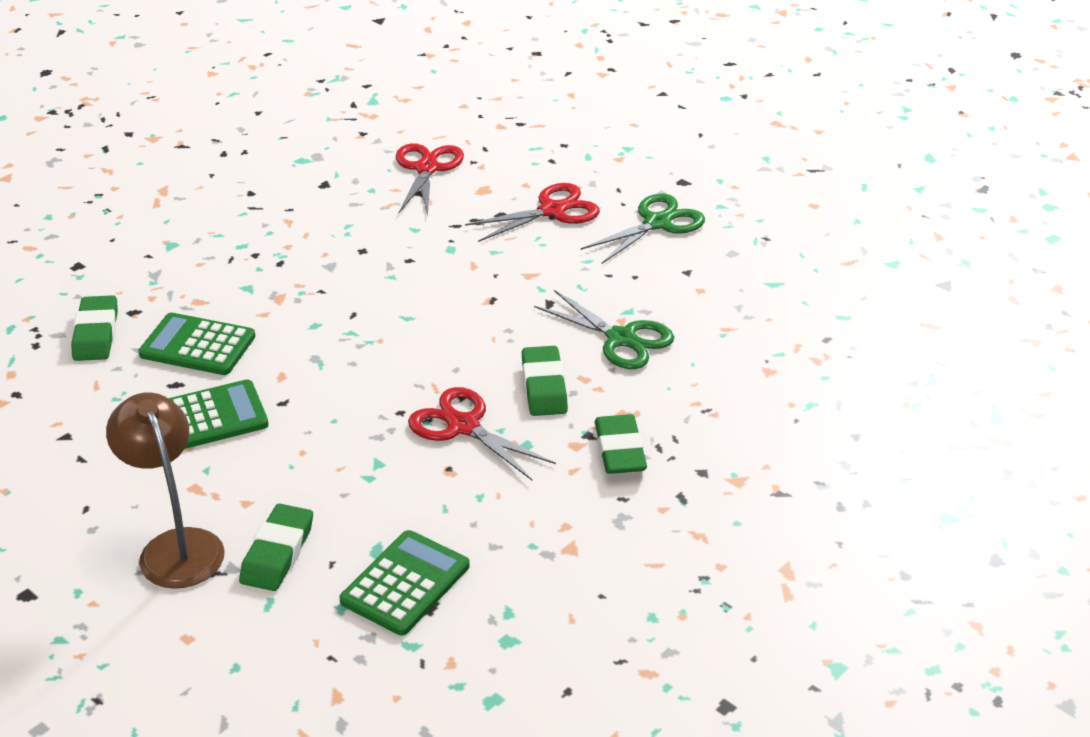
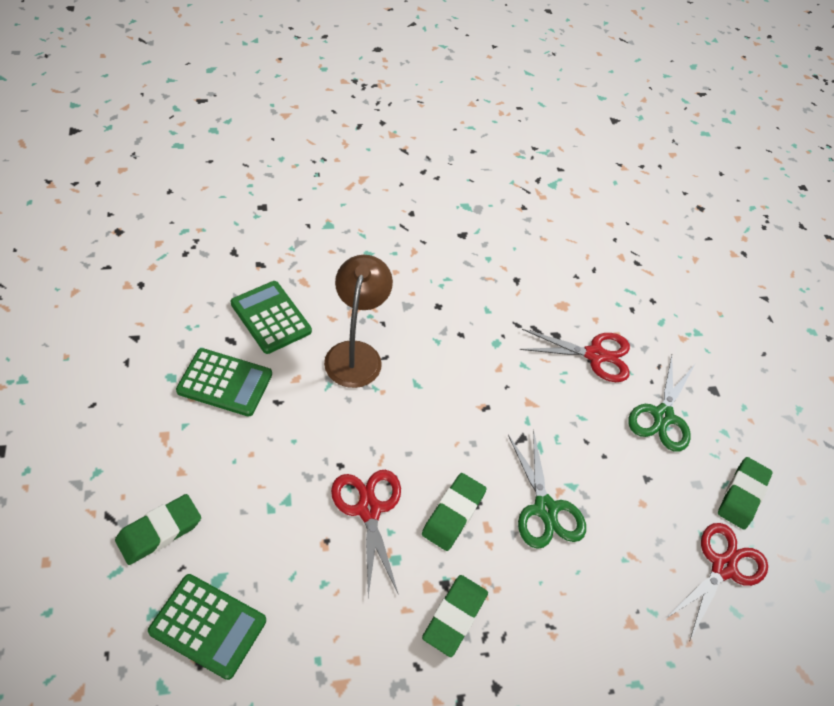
camera: 30 degrees right, 15 degrees up
(96, 334) = (224, 267): green eraser -> green eraser (742, 495)
(176, 546) = (110, 477): brown lamp -> brown lamp (355, 354)
(405, 583) = (208, 626): green calculator -> green calculator turned 45 degrees clockwise
(426, 168) = (540, 263): red scissors -> red scissors (723, 567)
(657, 223) = (662, 416): green scissors -> green scissors turned 120 degrees clockwise

